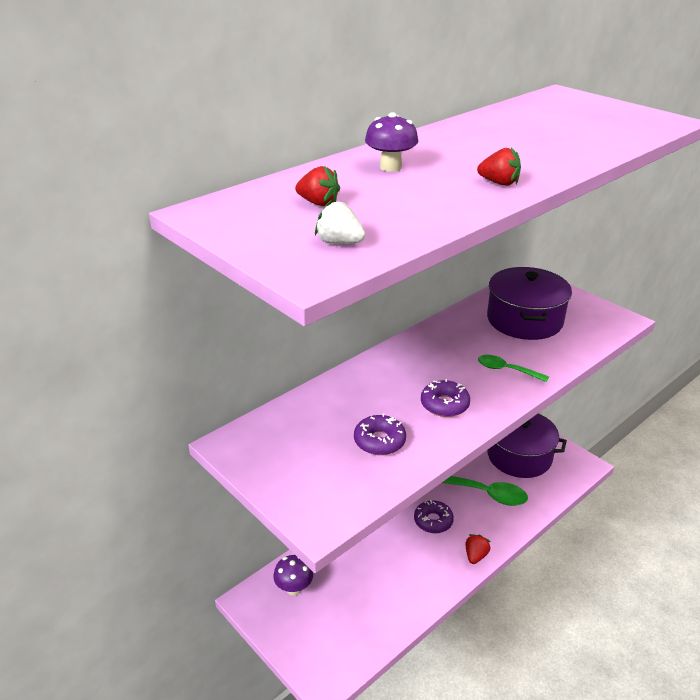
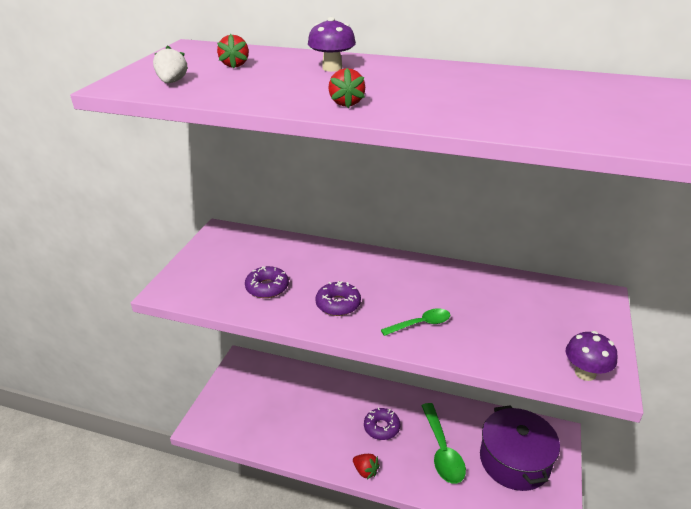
camera: 60 degrees right, 0 degrees up
(294, 588) = (263, 376): purple mushroom -> purple mushroom (585, 373)
(475, 556) = (365, 471): red strawberry -> red strawberry turned 45 degrees clockwise
(506, 370) = (421, 324): green spoon -> green spoon turned 75 degrees clockwise
(524, 320) = (518, 312): purple pot -> none

